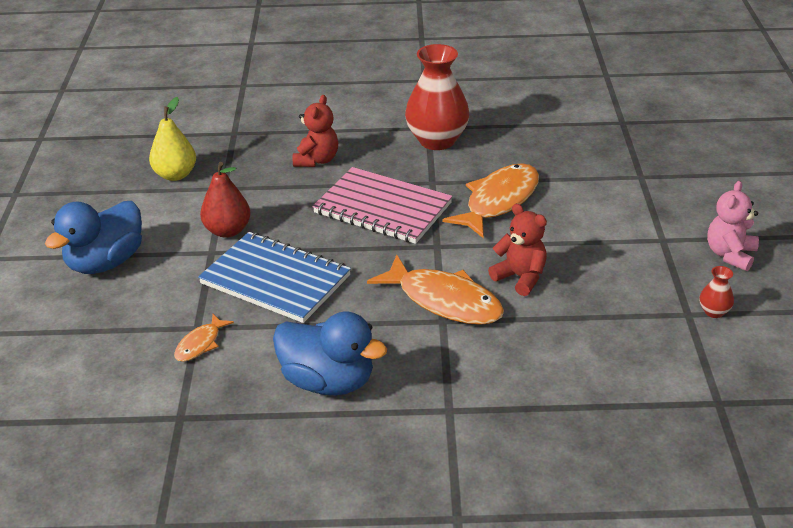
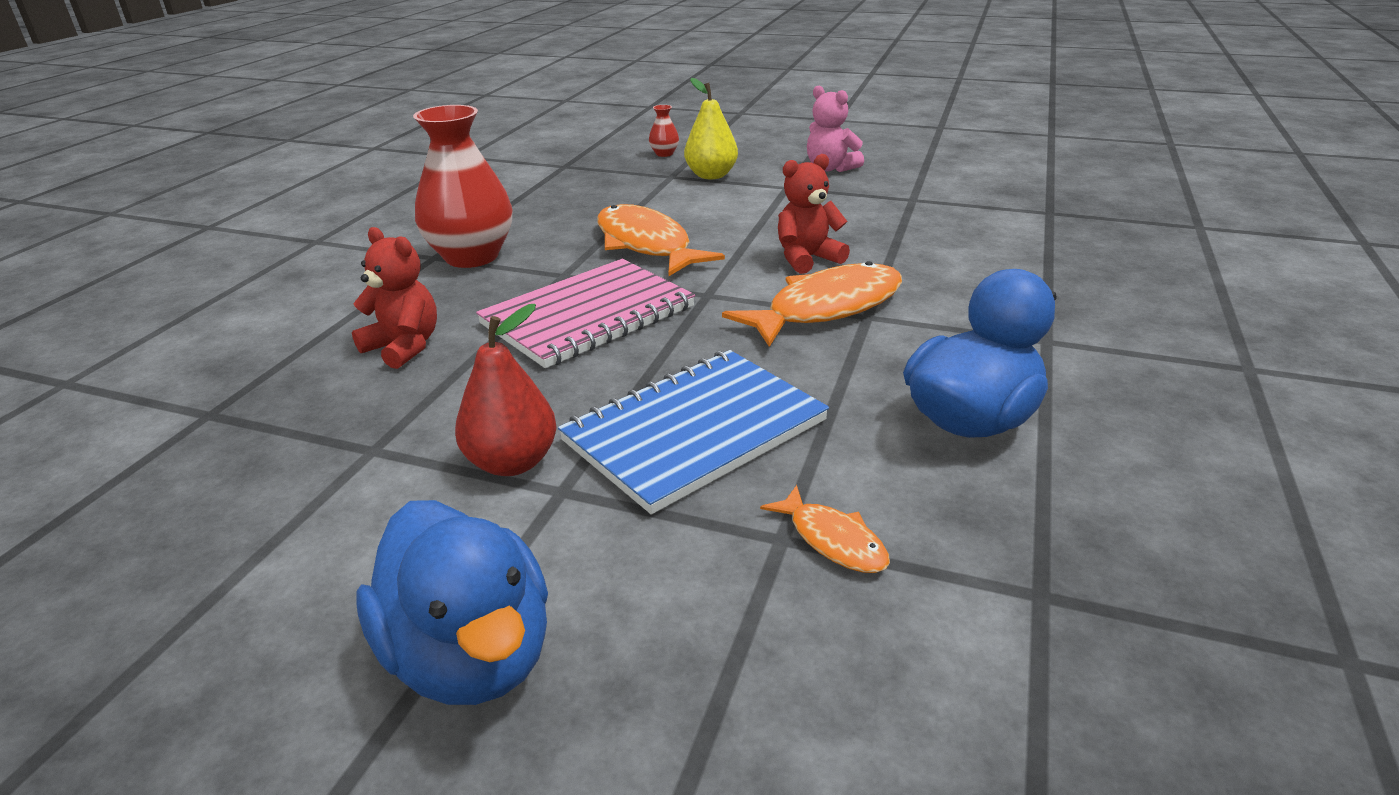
camera: 70 degrees left, 5 degrees down
(175, 175) = (254, 504): yellow pear -> yellow pear (711, 175)
(714, 312) = (914, 189): red vase -> red vase (664, 154)

